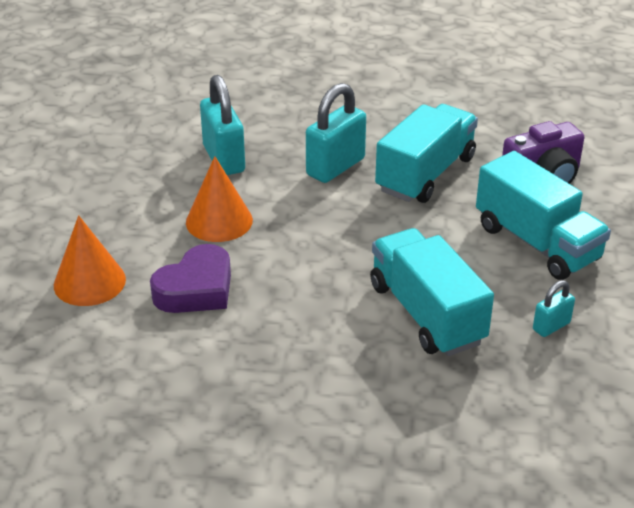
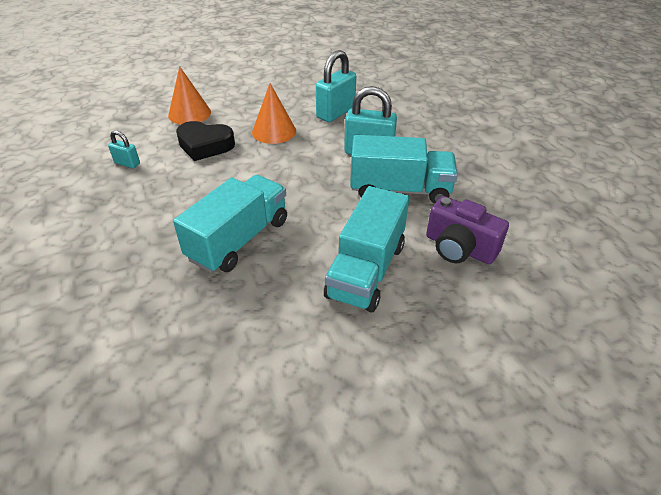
camera: 60 degrees right, 5 degrees up
(196, 289) = (205, 145): purple heart -> black heart
(551, 326) = (265, 309): turquoise padlock -> turquoise padlock (127, 163)

